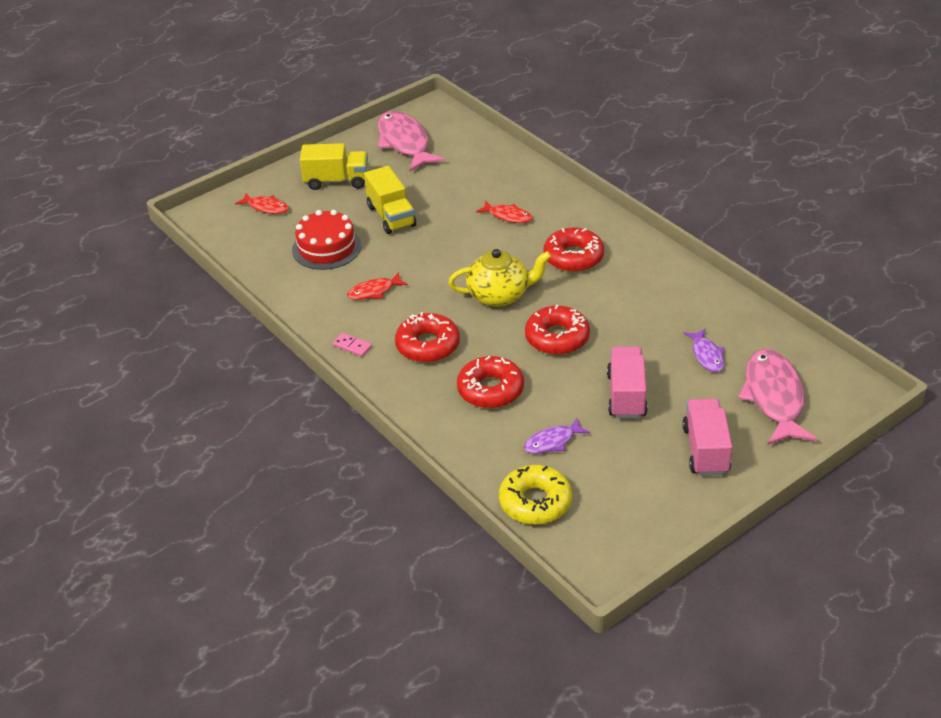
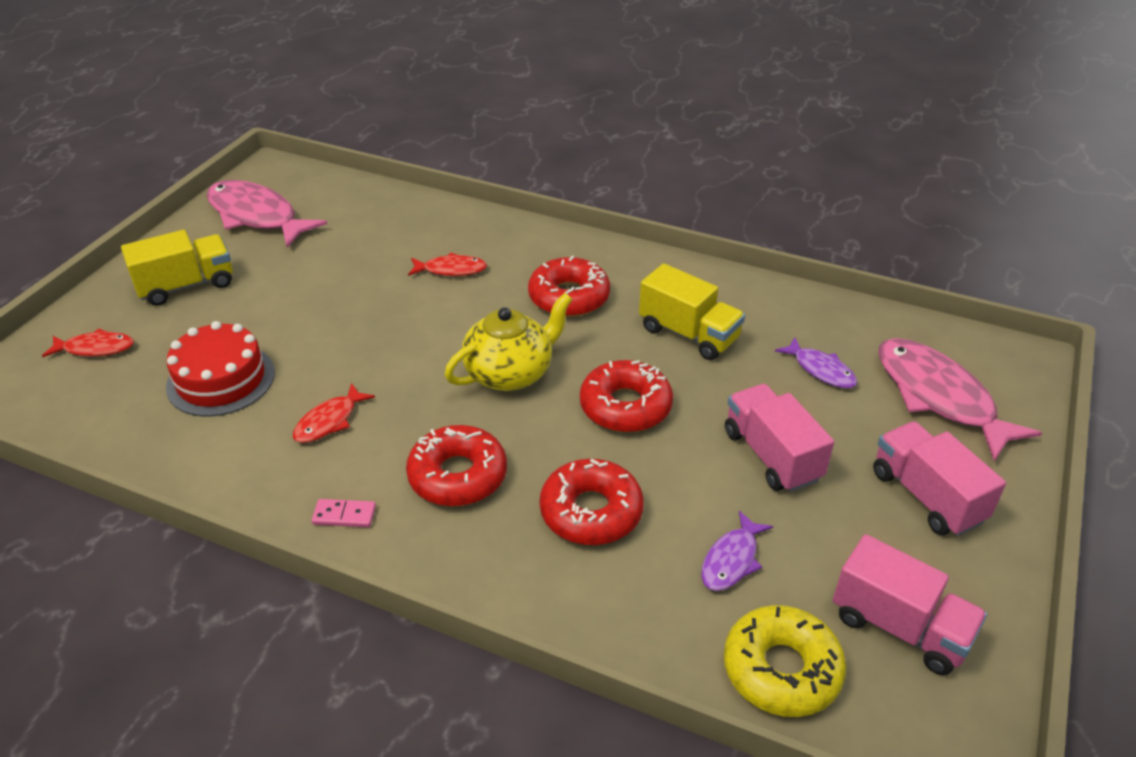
camera: 30 degrees left, 0 degrees up
(391, 216) = (293, 311): yellow truck -> yellow truck (688, 334)
(622, 507) = (900, 627): none -> pink truck

